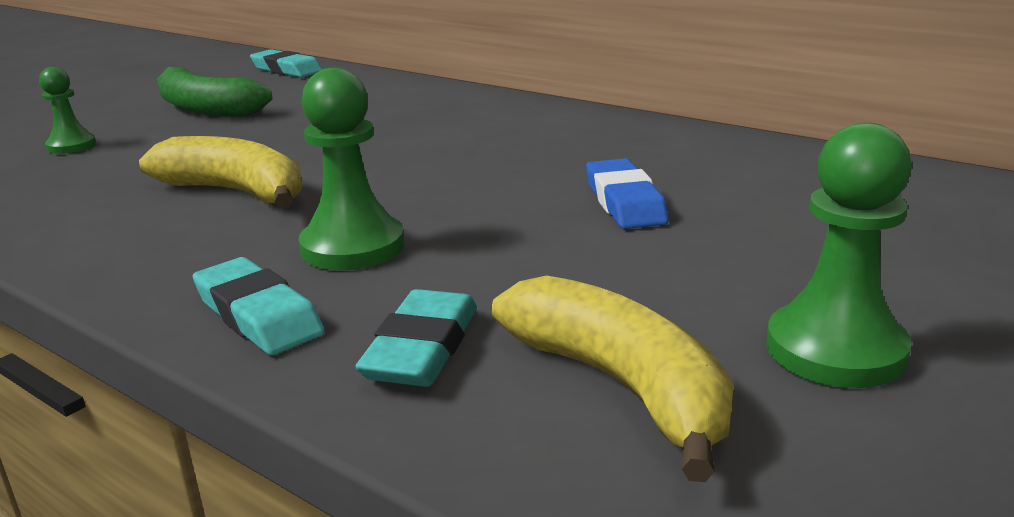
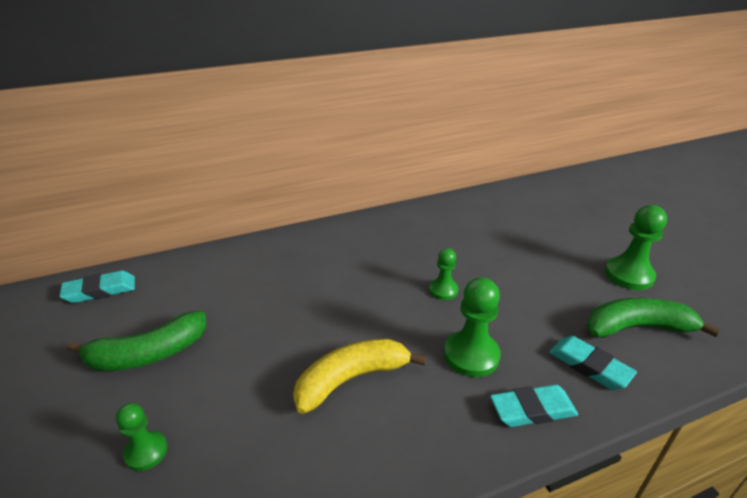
camera: 60 degrees left, 10 degrees up
(497, 196) = (443, 290): none -> green pawn
(621, 386) = (637, 328): yellow banana -> green banana
(624, 202) = (479, 261): blue eraser -> none

